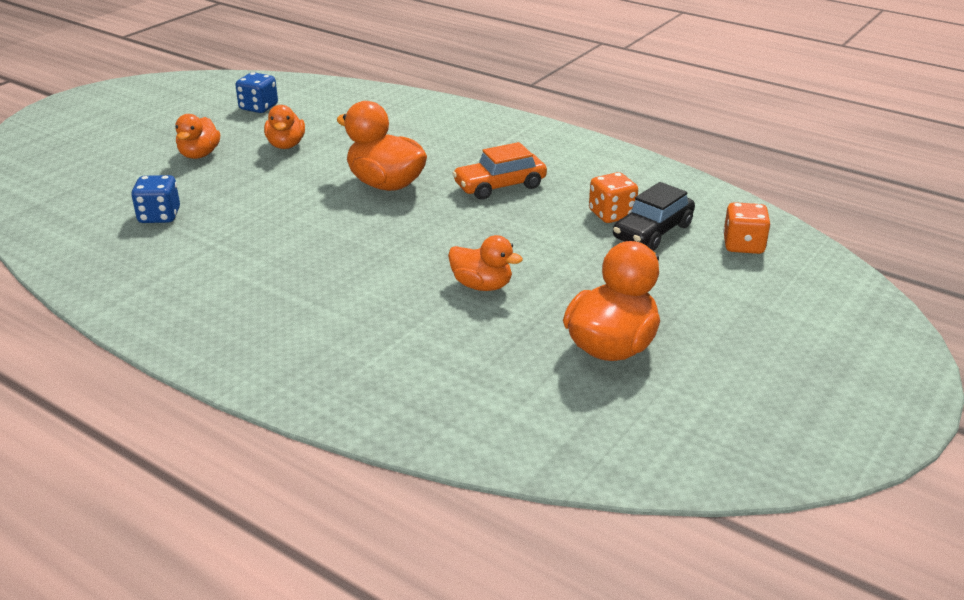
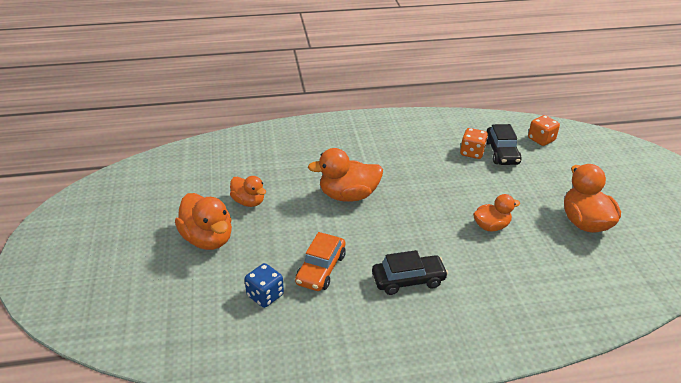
camera: 45 degrees left, 5 degrees up
(199, 155) = (208, 239): orange duck -> orange duck, size x1.60
(258, 107) = (182, 185): blue dice -> none
(297, 276) = (408, 280): none -> black car
(500, 186) = (401, 164): orange car -> orange car (321, 269)

